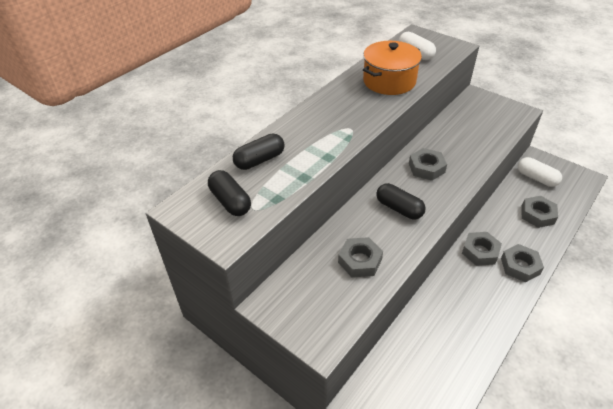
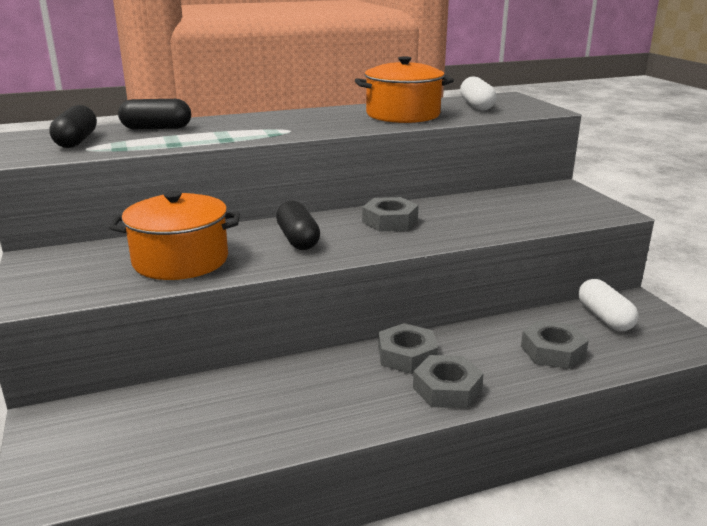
camera: 30 degrees right, 20 degrees down
(360, 261) = (181, 260): grey nut -> orange pot

